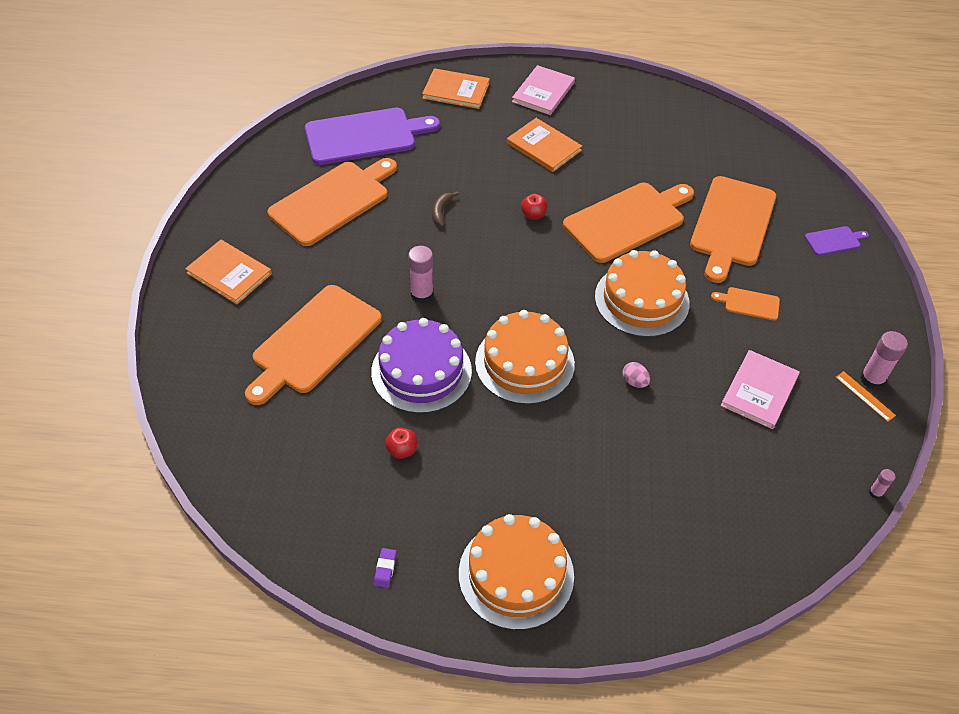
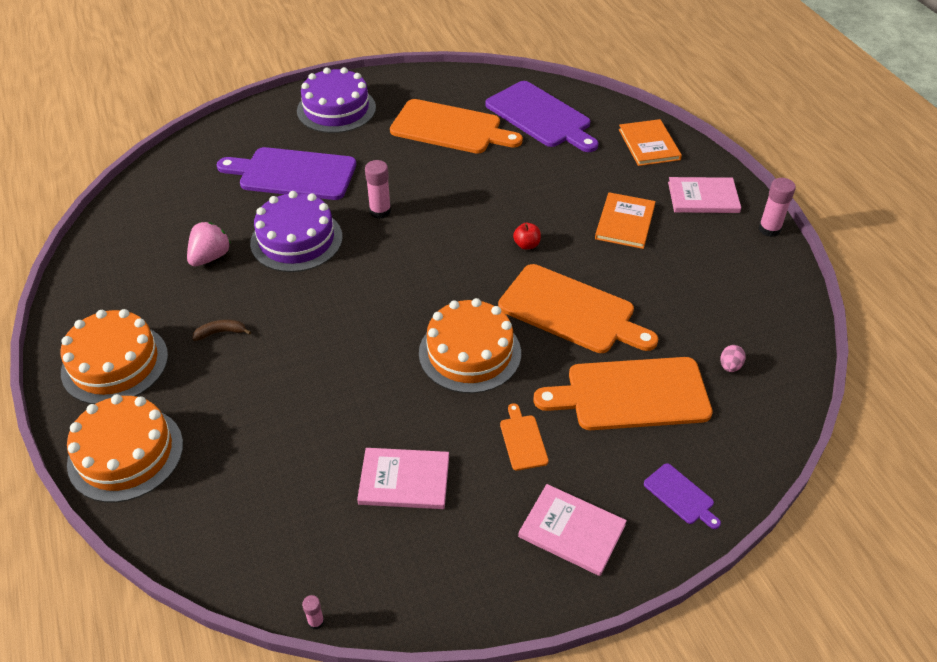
camera: 65 degrees right, 5 degrees down
(229, 273) = (336, 109): orange book -> purple cake
(314, 342) = (293, 174): orange cutting board -> purple cutting board
(385, 569) = (95, 287): purple eraser -> none
(402, 450) = (210, 257): red apple -> pink strawberry
(441, 212) = (485, 189): brown banana -> brown banana (221, 333)
(524, 363) = (341, 297): orange cake -> orange cake (125, 454)
(634, 382) = (361, 378): pink egg -> pink egg (730, 366)
(844, 310) = (571, 531): none -> pink book
(865, 396) = (450, 581): orange ruler -> none
(872, 379) = (480, 583): pink glue stick -> pink glue stick (769, 229)

